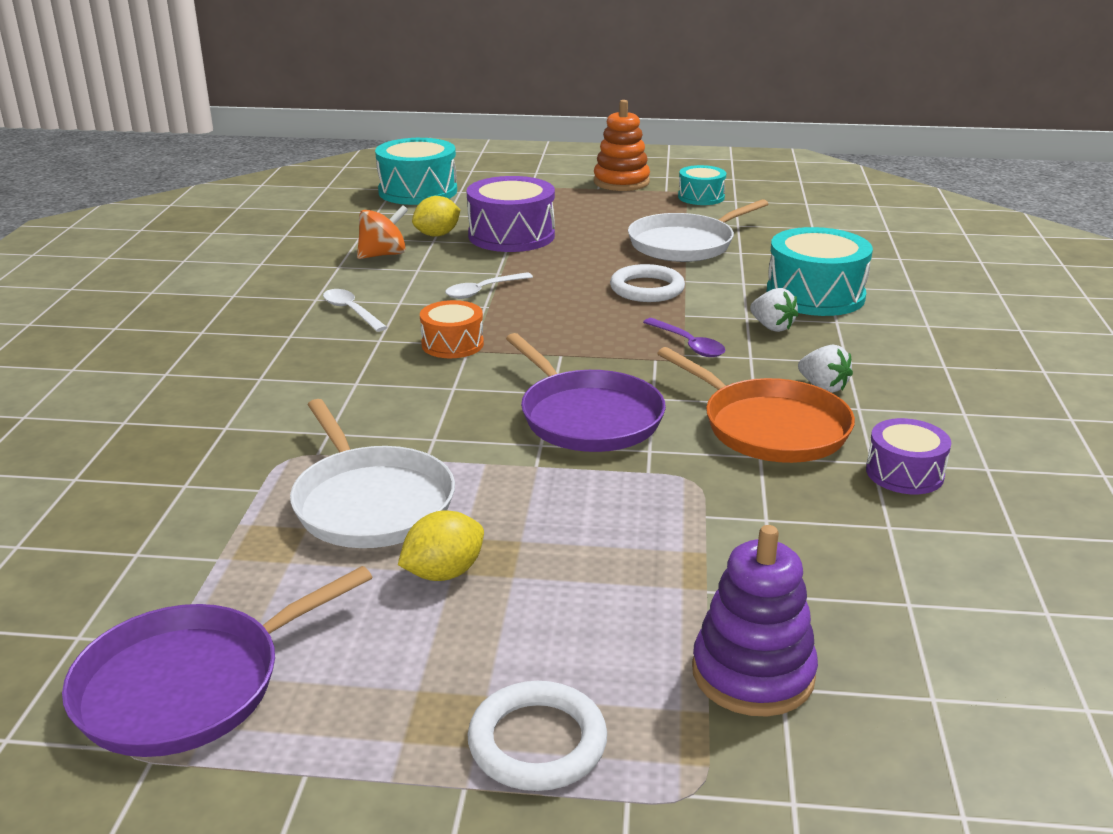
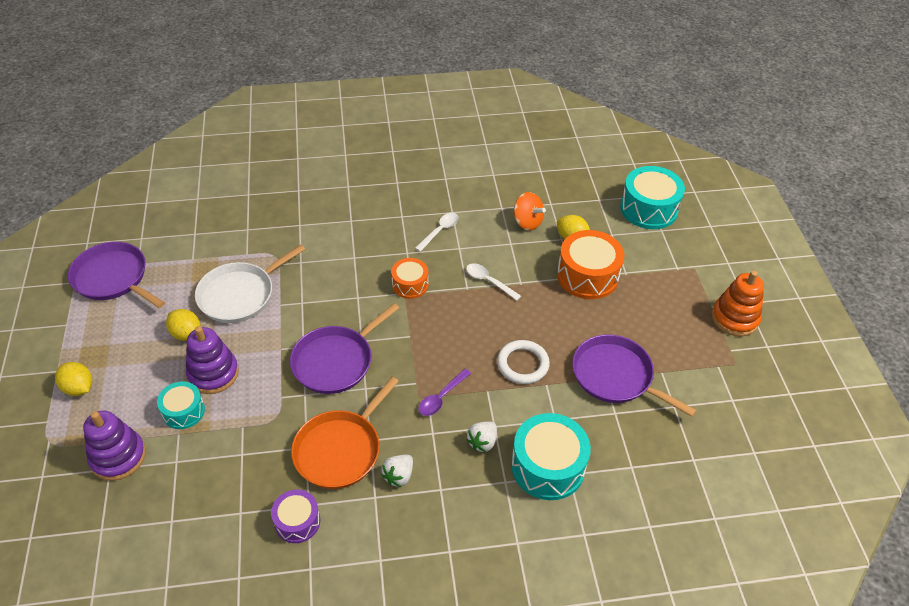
camera: 75 degrees right, 20 degrees up
(511, 236) = (587, 276): purple drum -> orange drum
(537, 742) = (79, 388): white ring -> yellow lemon
(567, 542) = (213, 373): none -> purple stacking toy
(685, 244) = (616, 376): white pan -> purple pan
(701, 197) = (727, 375): turquoise drum -> turquoise drum (183, 411)

